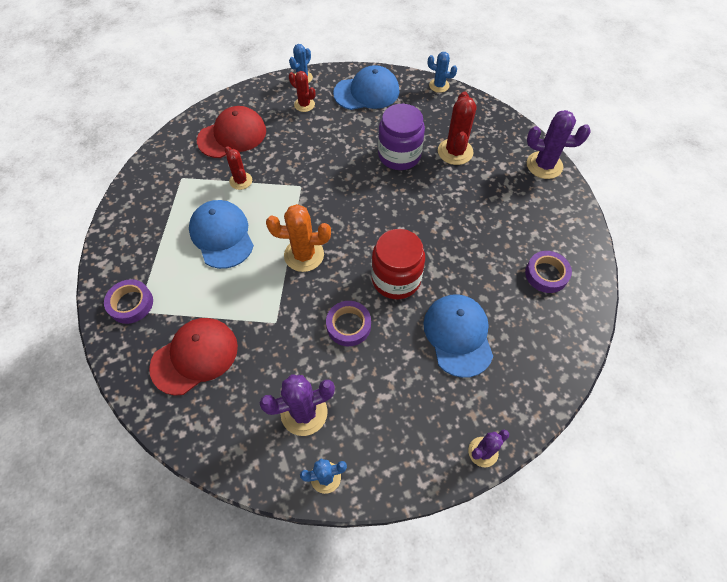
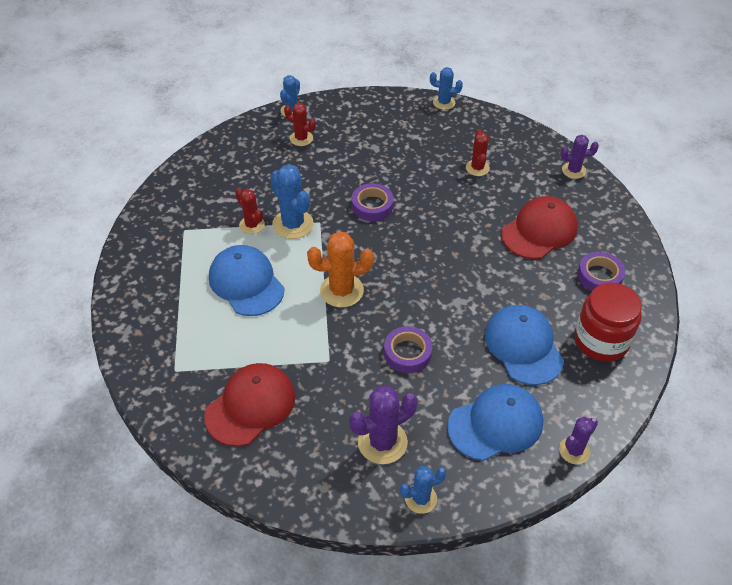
camera: 10 degrees left, 10 degrees down
(131, 304) = (164, 364): purple tape -> purple tape (372, 206)
(232, 135) = (229, 179): red cap -> red cap (539, 231)
(276, 185) = (293, 224): none -> blue cactus
(366, 92) = (367, 118): blue cap -> blue cap (495, 424)
(396, 279) = (446, 301): red jar -> red jar (601, 340)
(399, 155) = (418, 178): purple jar -> none
(455, 152) = (477, 168): red cactus -> red cactus, size x0.62
(544, 165) = (573, 170): purple cactus -> purple cactus, size x0.62

